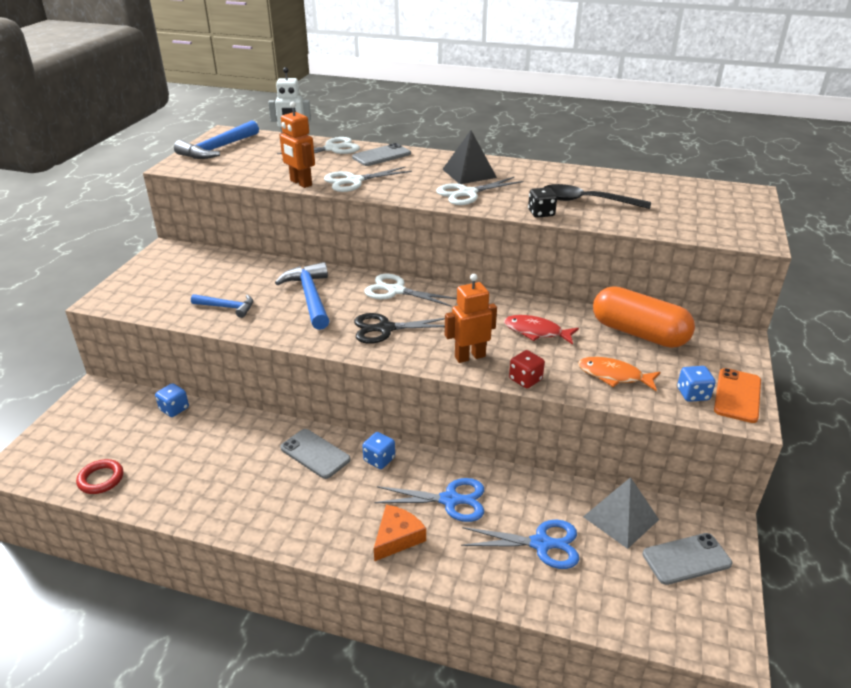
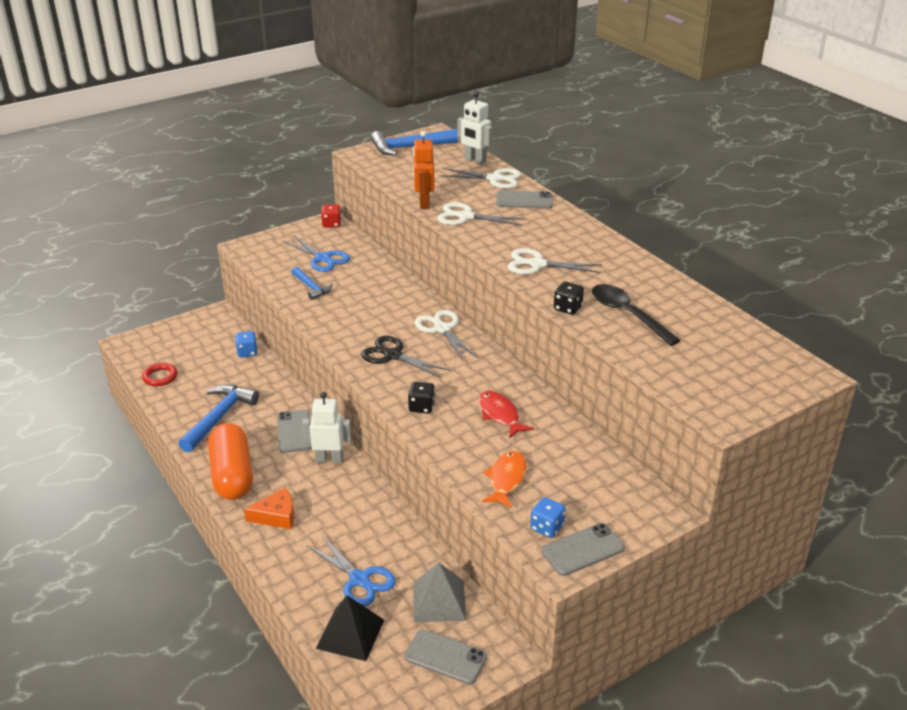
camera: 40 degrees right, 0 degrees up
(310, 297) = (375, 305): blue hammer -> blue hammer (219, 417)
(379, 459) = (329, 459): blue dice -> white robot
(450, 500) = (339, 514): blue scissors -> blue scissors (322, 258)
(469, 173) = (570, 246): black pyramid -> black pyramid (350, 634)
(469, 356) = (421, 407): orange robot -> black dice
(525, 379) = (435, 445): red dice -> red dice (331, 224)
(613, 376) = (506, 479): orange fish -> orange fish turned 45 degrees clockwise
(639, 333) = (583, 460): orange capsule -> orange capsule (232, 475)
(737, 395) = (583, 550): orange phone -> grey phone

